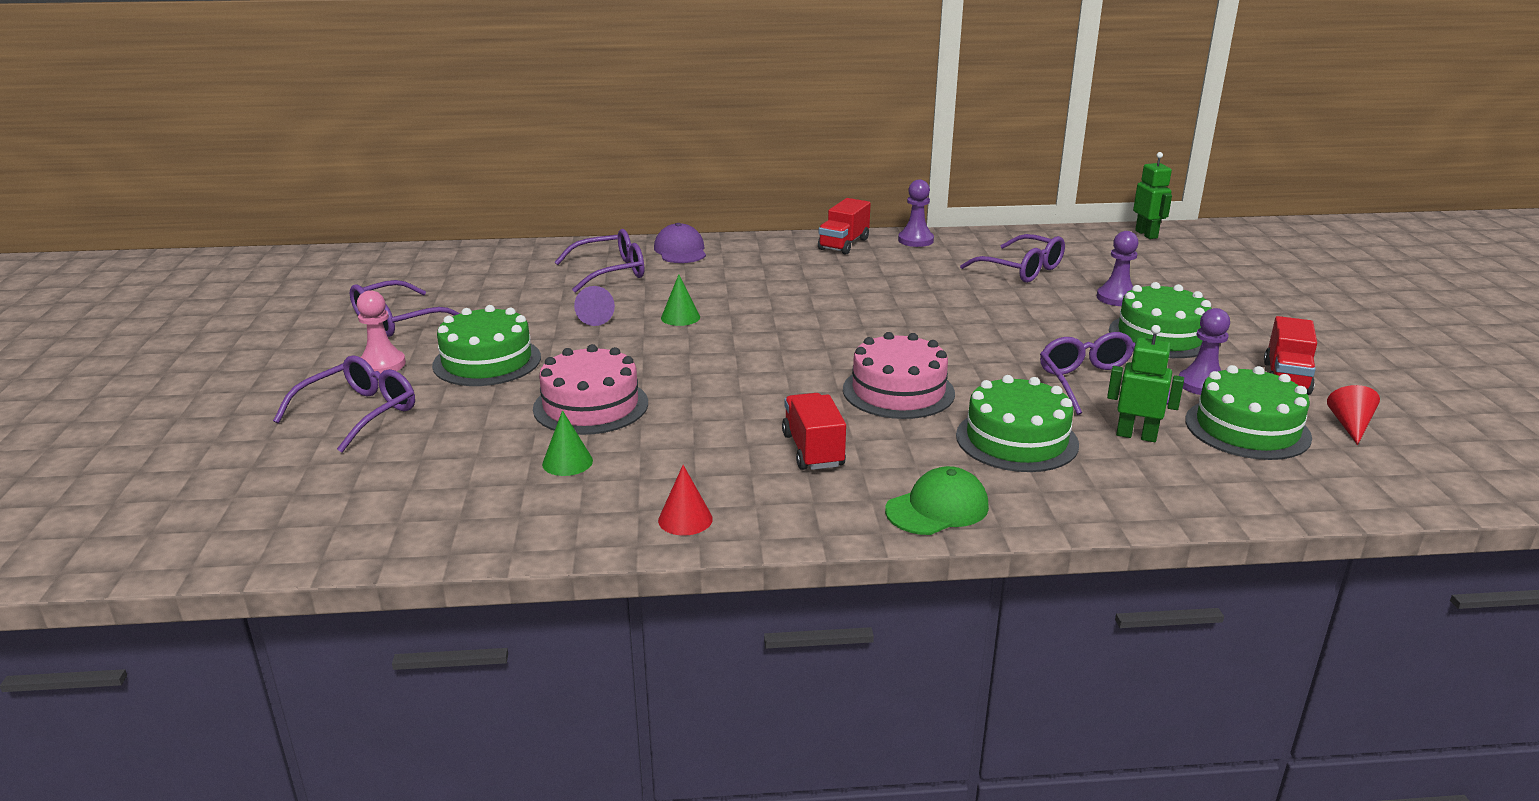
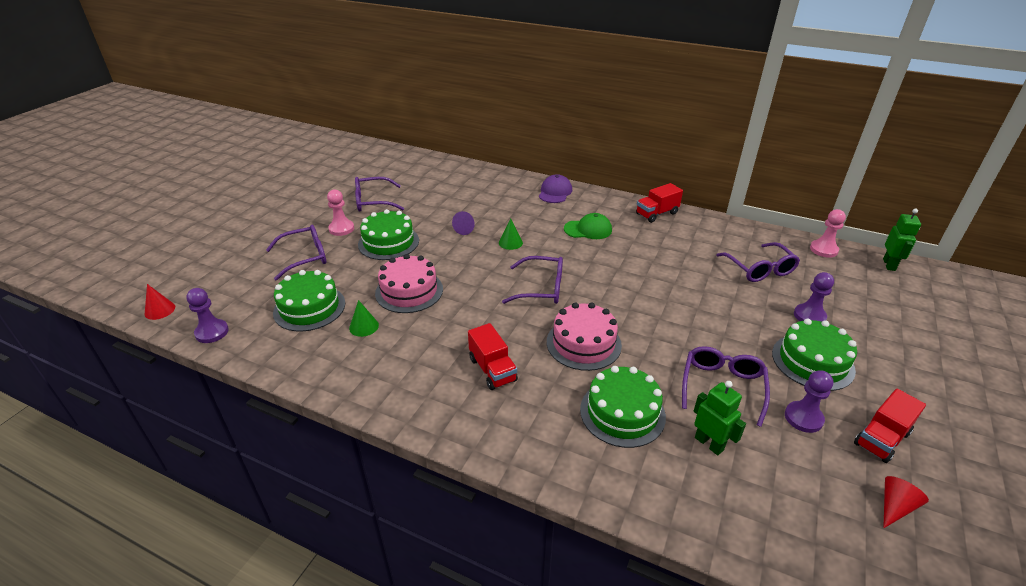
camera: 30 degrees right, 10 degrees up
(610, 272) = (503, 197): purple glasses -> purple glasses (541, 288)
(685, 519) = (382, 391): red cone -> red cone (160, 310)
(813, 450) = (492, 370): red truck -> red truck turned 135 degrees clockwise
(915, 240) = (707, 223): purple pawn -> purple pawn (212, 332)
(937, 508) = (522, 446): green cap -> green cap (588, 229)
(1069, 236) = (823, 250): none -> pink pawn
(1247, 428) = (802, 473): green cake -> green cake (309, 308)

